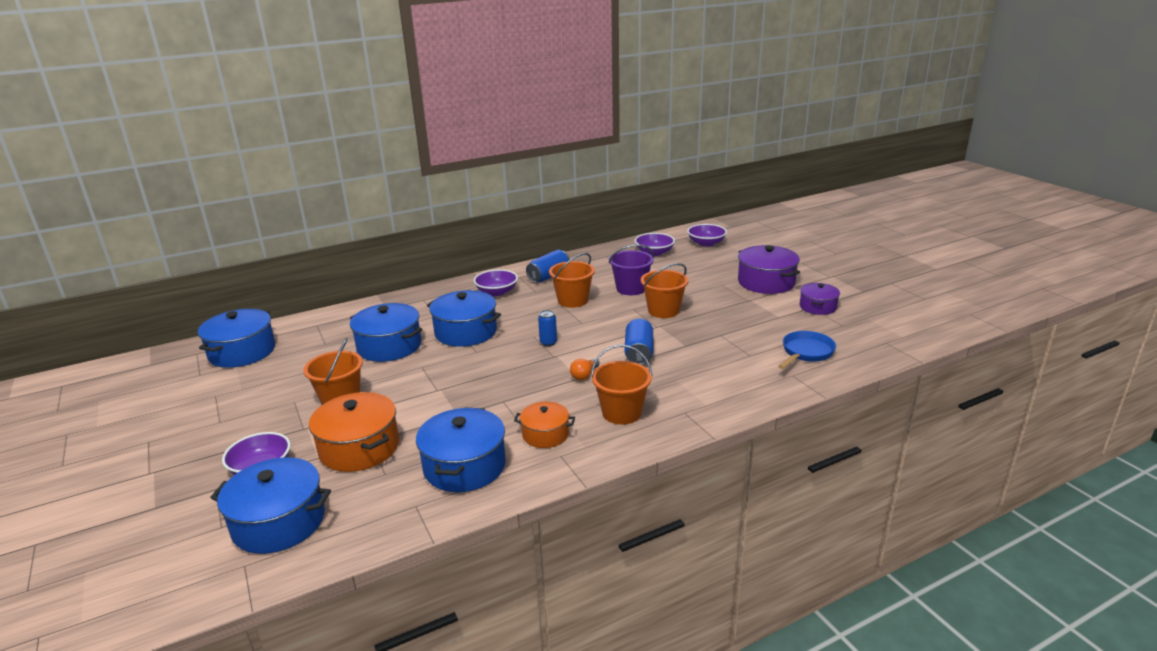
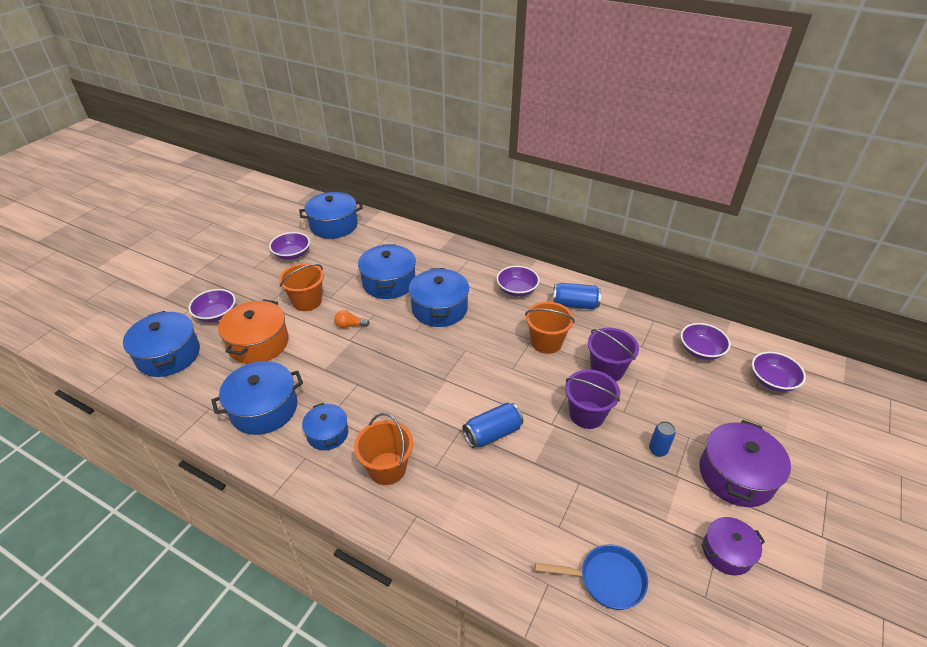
camera: 55 degrees right, 15 degrees up
(244, 390) = (292, 254): none -> purple bowl
(545, 434) = (327, 434): orange pot -> blue pot
(548, 343) = (462, 364): blue can -> blue can (657, 450)
(584, 375) = (428, 414): orange light bulb -> orange light bulb (350, 325)
(663, 310) = (586, 414): orange bucket -> purple bucket

